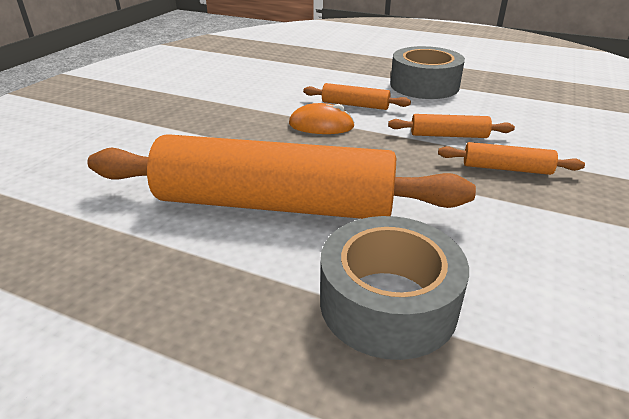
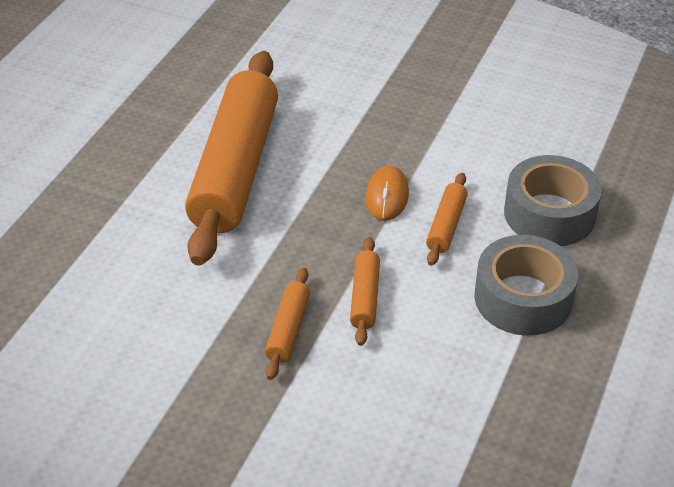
camera: 90 degrees right, 10 degrees up
(388, 303) = (114, 225): grey tape -> grey tape (549, 214)

